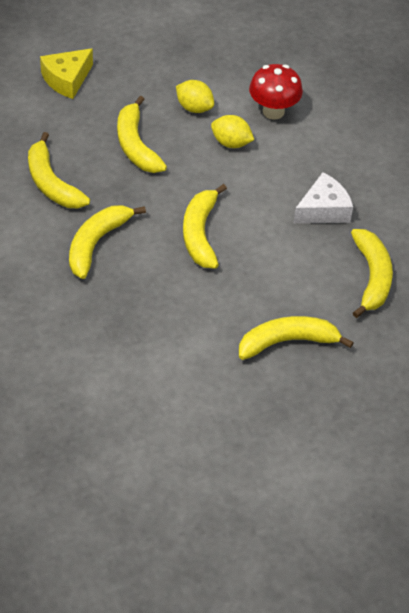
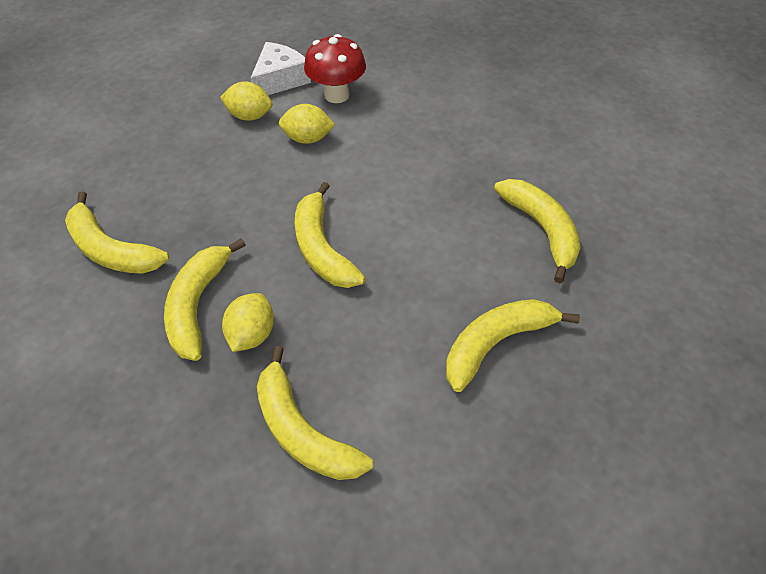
camera: 20 degrees left, 0 degrees up
(67, 79) = (89, 130): yellow cheese -> none
(124, 276) = (251, 335): none -> yellow lemon
(136, 145) = (199, 174): yellow banana -> yellow banana (302, 431)
(323, 210) = (445, 176): white cheese -> white cheese (280, 80)

